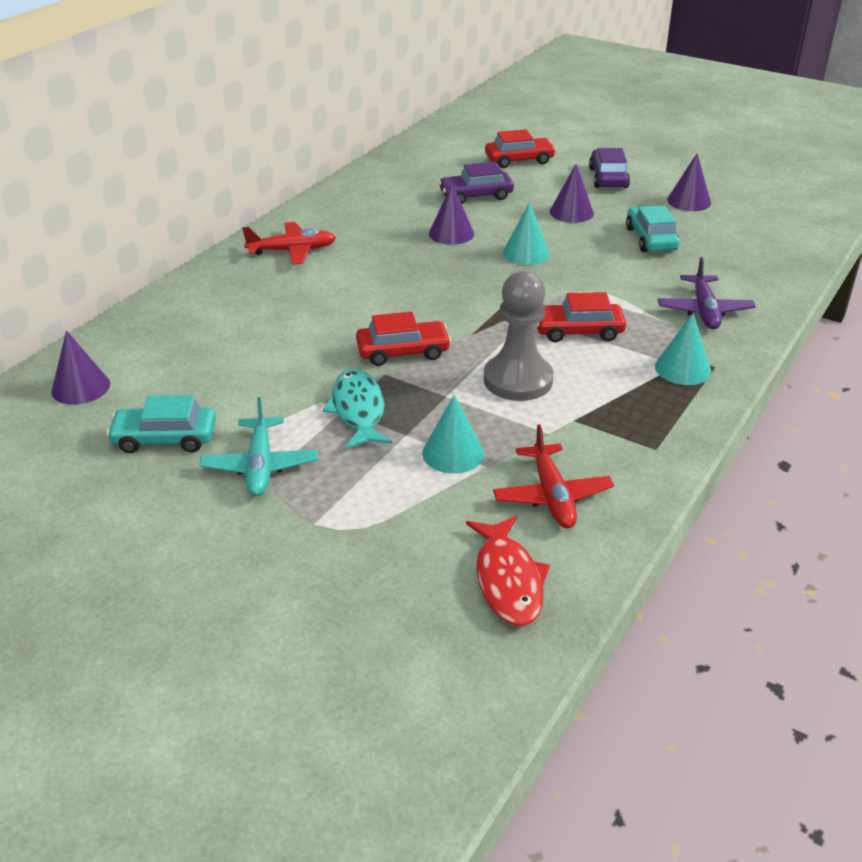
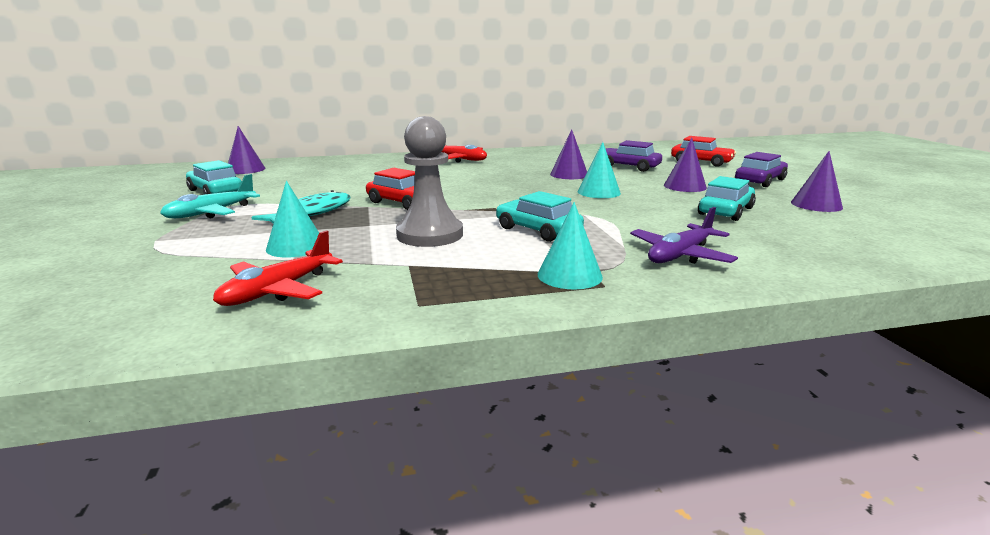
camera: 45 degrees right, 15 degrees down
(508, 580) = (124, 313): red fish -> none
(578, 331) = (538, 230): red car -> turquoise car

